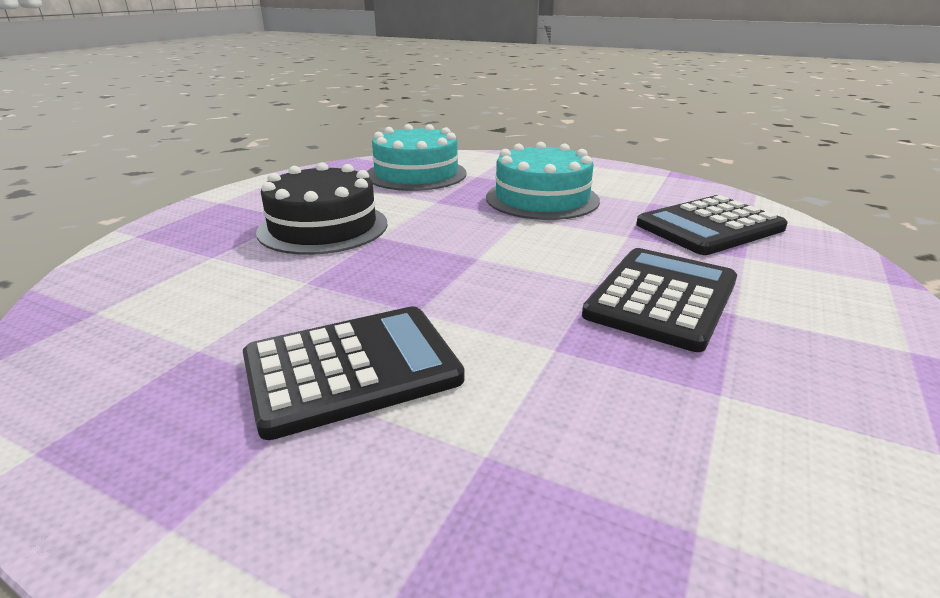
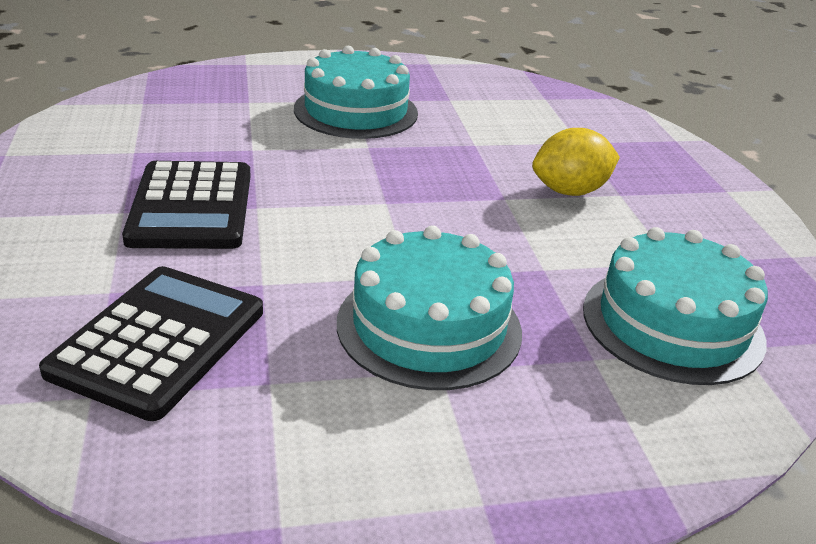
camera: 140 degrees right, 5 degrees up
(323, 227) = (570, 191): black cake -> yellow lemon
(352, 369) = (356, 111): black calculator -> turquoise cake

